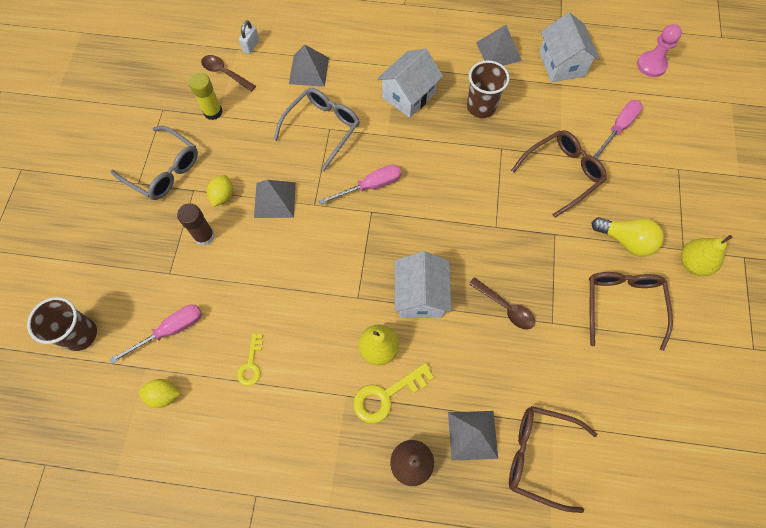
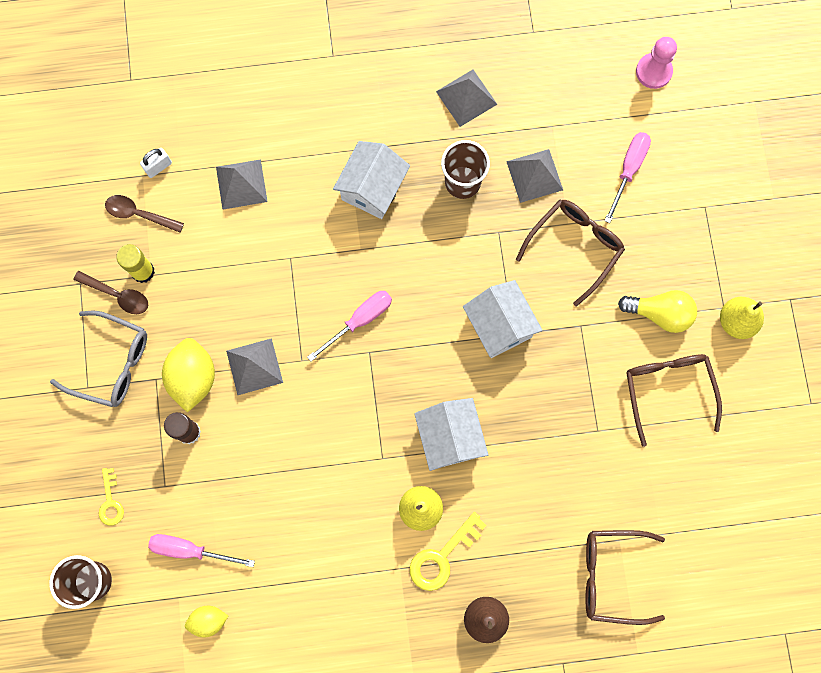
camera: 15 degrees left, 10 degrees up
(170, 330) = (190, 550): pink screwdriver -> pink screwdriver turned 120 degrees counterclockwise
(223, 196) = (193, 378): yellow lemon -> yellow lemon, size x1.75
(251, 46) = (158, 167): white padlock -> white padlock turned 45 degrees clockwise
(251, 364) = (290, 563): yellow key -> yellow key (110, 502)
(322, 128) = (281, 260): grey glasses -> none
(472, 435) = (540, 573): grey pyramid -> grey pyramid (534, 175)
(505, 307) = (544, 427): brown spoon -> brown spoon (118, 295)
(561, 64) = (546, 97): white house -> white house (499, 325)

